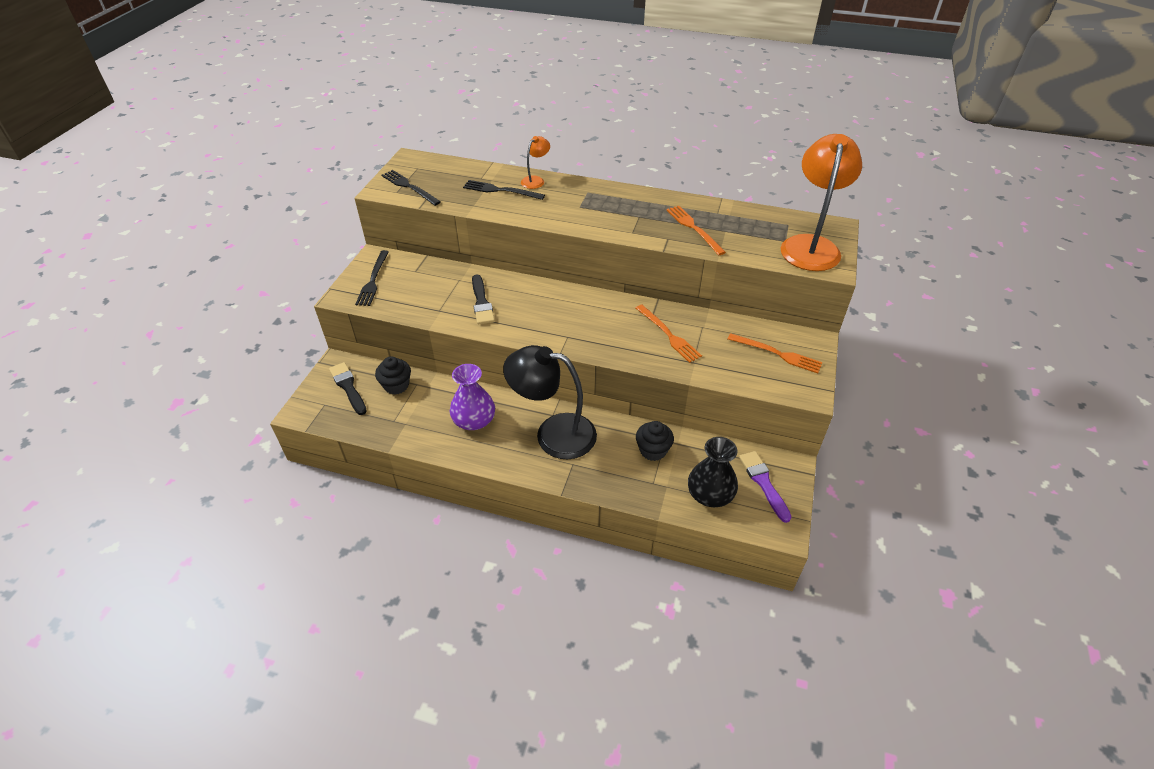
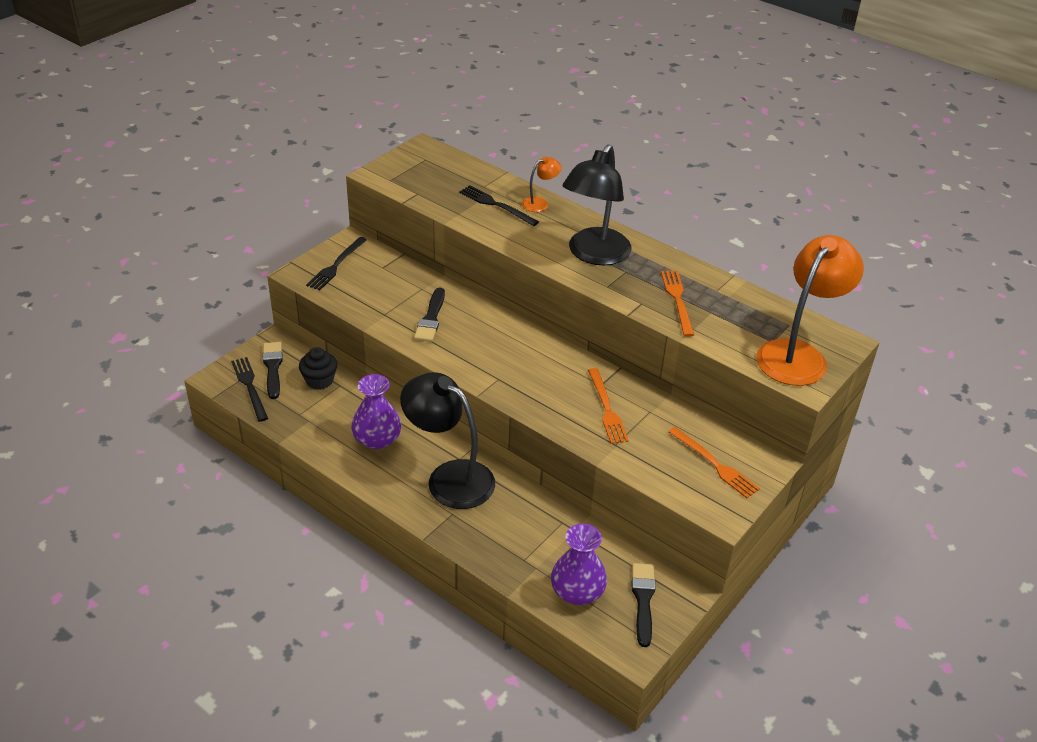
camera: 20 degrees right, 5 degrees down
(409, 187) = (405, 178): black fork -> black fork (250, 387)
(605, 210) = (594, 255): none -> black lamp
(653, 450) = (543, 528): black cupcake -> none
(710, 494) = (577, 591): black vase -> purple vase
(763, 483) = (643, 600): purple brush -> black brush

